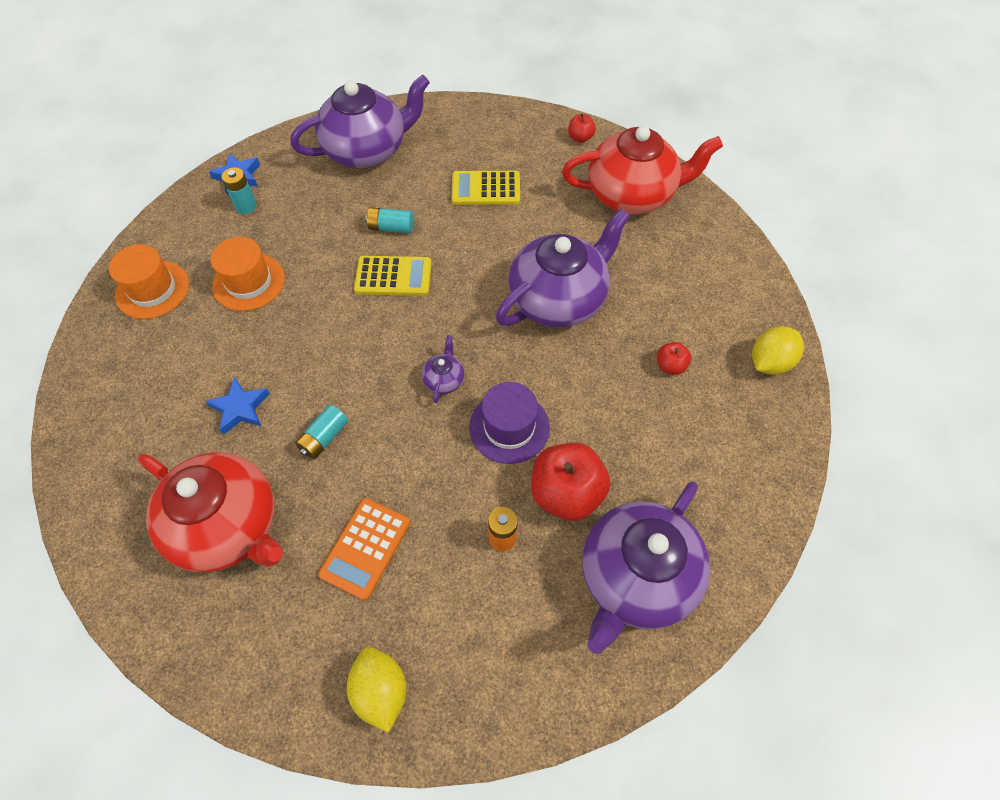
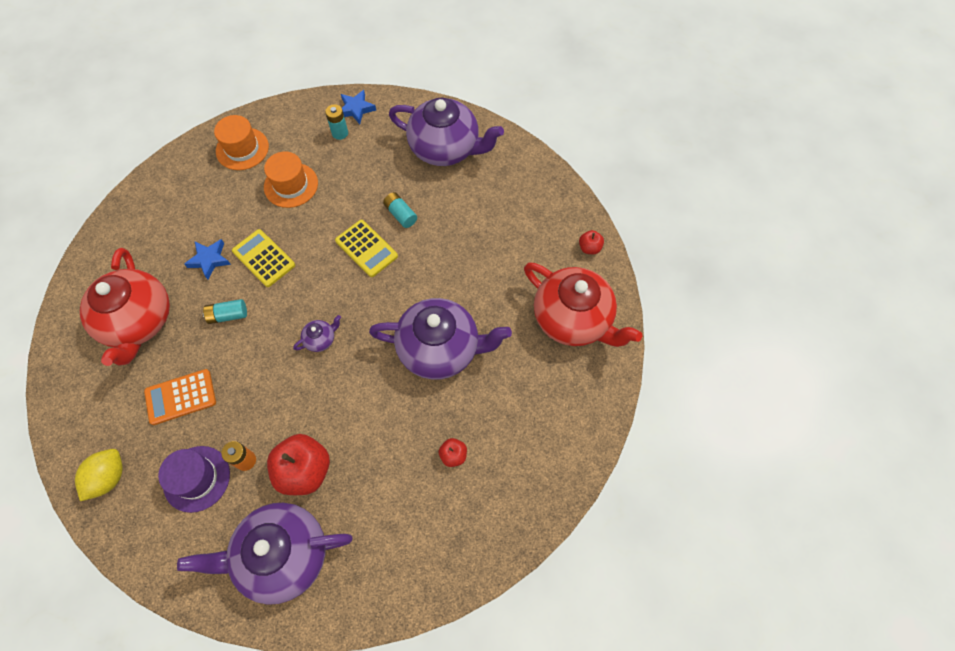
camera: 45 degrees right, 5 degrees up
(486, 189) = (485, 235): yellow calculator -> yellow calculator (264, 258)
(509, 427) = (321, 401): purple hat -> purple hat (196, 478)
(769, 362) = (517, 514): yellow lemon -> none

